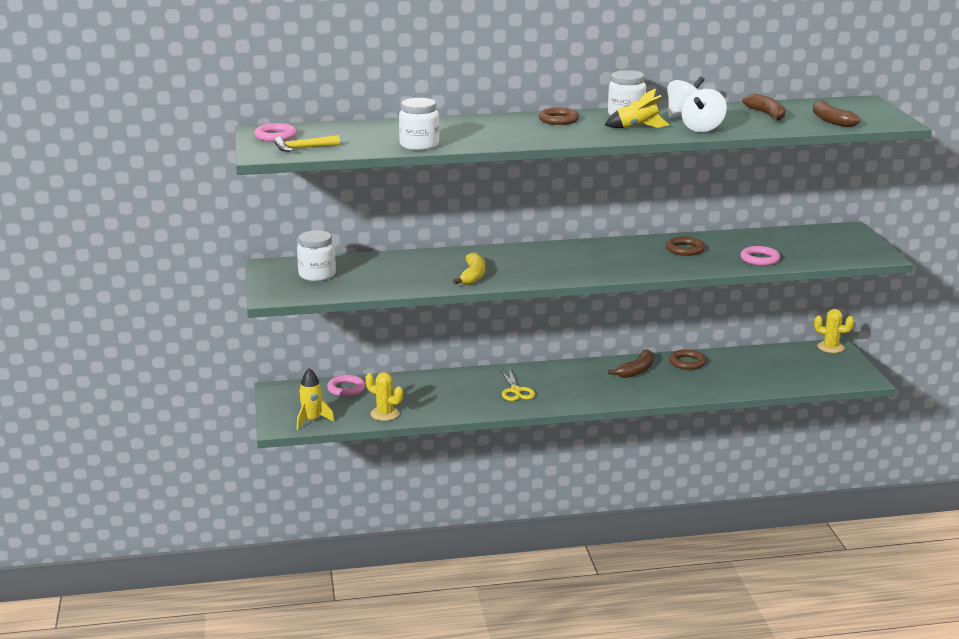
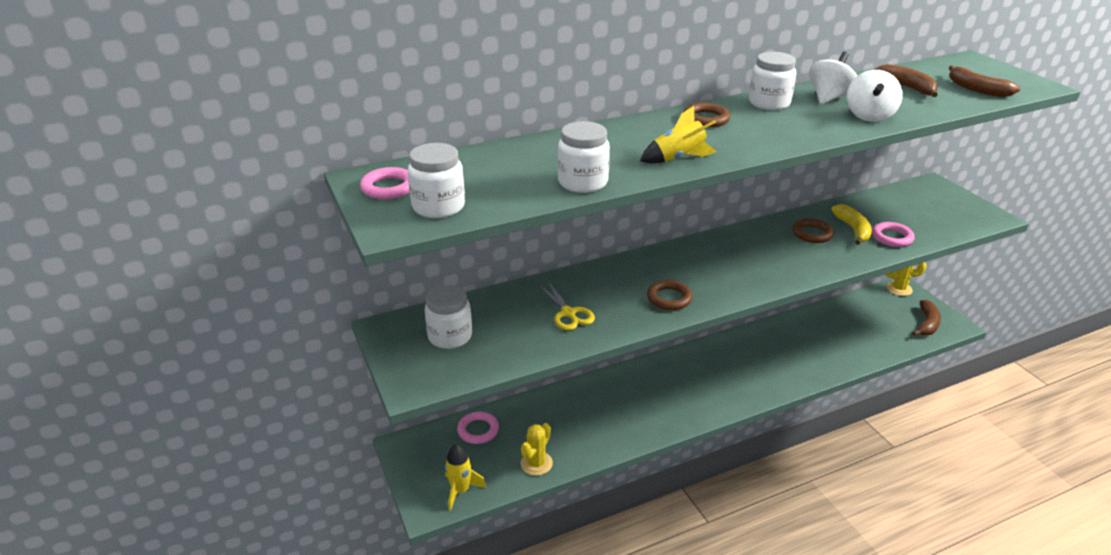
camera: 15 degrees left, 10 degrees up
(303, 148) = (438, 207): yellow hammer -> white jar
(385, 414) = (536, 463): yellow cactus -> yellow cactus turned 75 degrees counterclockwise
(473, 276) = (627, 309): yellow banana -> yellow banana (853, 229)
(515, 391) = (654, 400): yellow scissors -> yellow scissors (568, 313)
(636, 370) = (752, 349): brown banana -> brown banana (927, 324)
(637, 127) = (799, 121): yellow rocket -> yellow rocket (678, 158)
(687, 362) = (790, 330): brown ring -> brown ring (669, 298)

